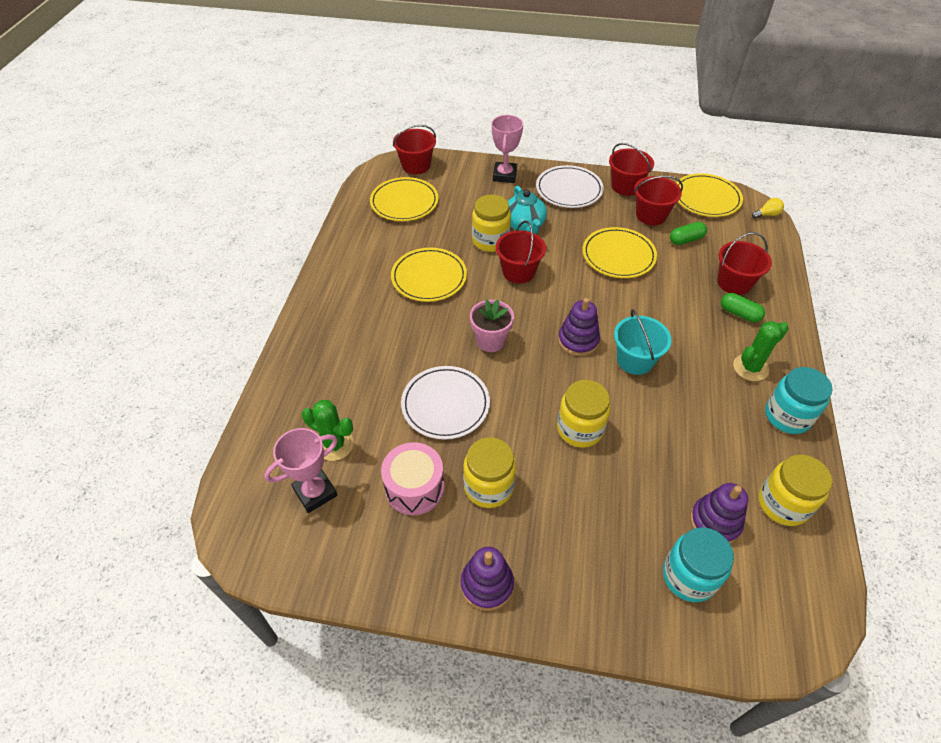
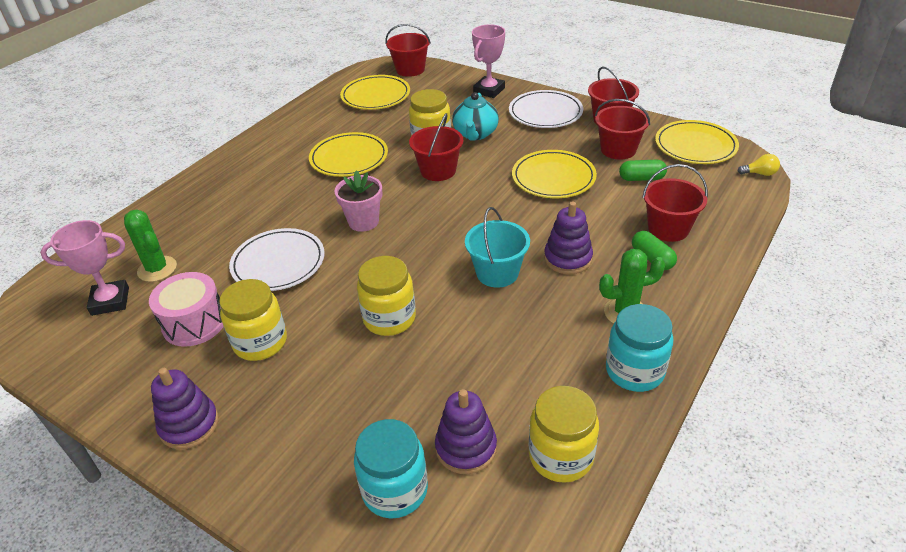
camera: 25 degrees right, 10 degrees down
(578, 340) = (450, 241): purple stacking toy -> purple stacking toy (568, 258)

